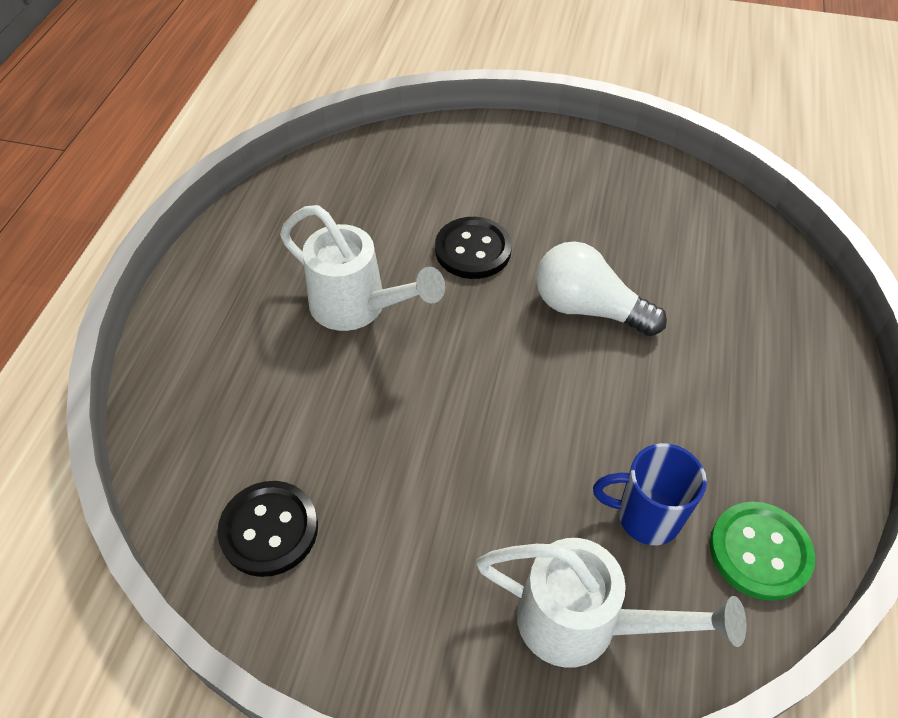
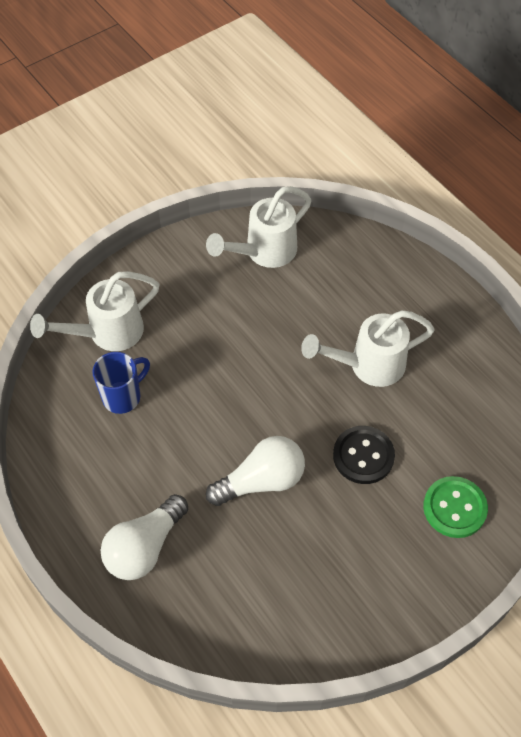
camera: 130 degrees right, 5 degrees up
(269, 529) = (263, 252): black button -> white watering can
(759, 552) = (60, 427): green button -> green button (454, 508)
(764, 351) = (145, 547): none -> white light bulb

